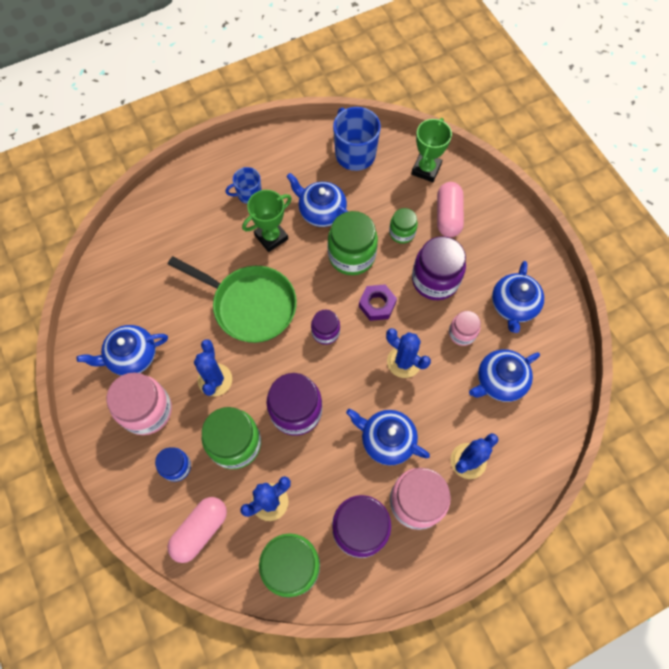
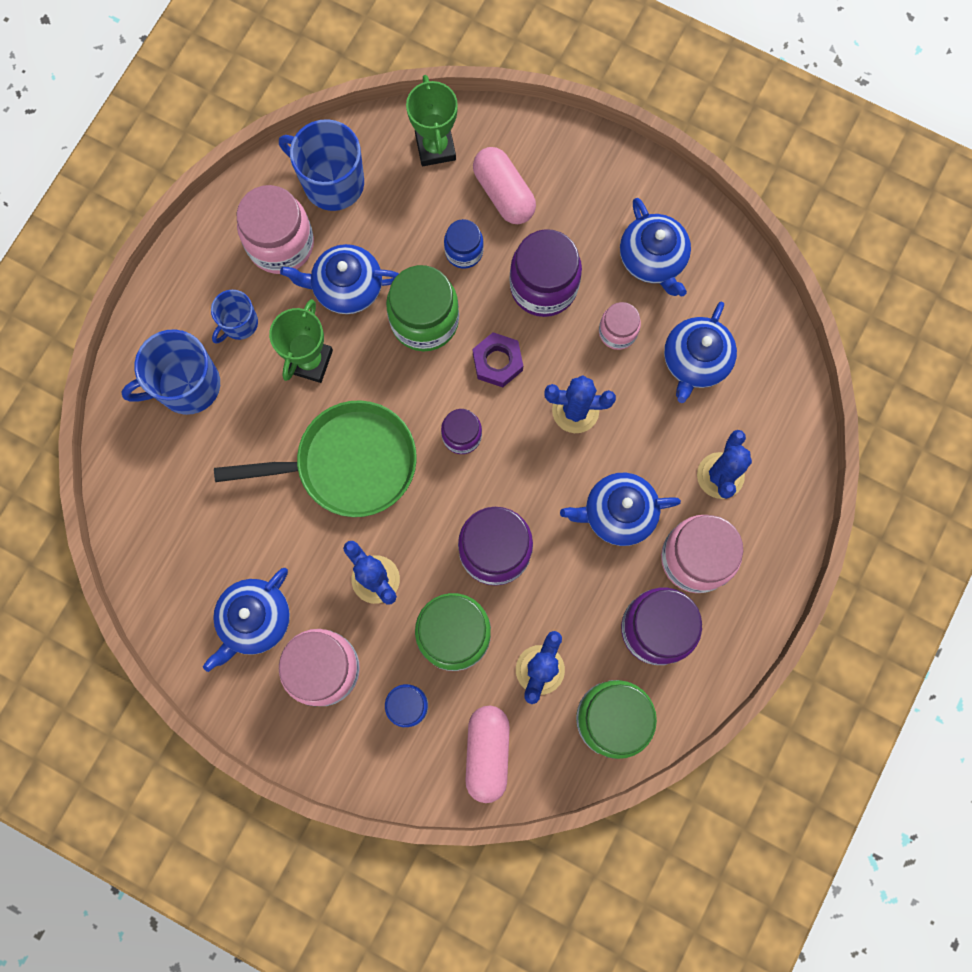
camera: 35 degrees left, 10 degrees up
(196, 208) = (187, 385): none -> blue mug
(302, 168) = (281, 244): none -> pink jar
(402, 233) = (464, 251): green jar -> blue jar

